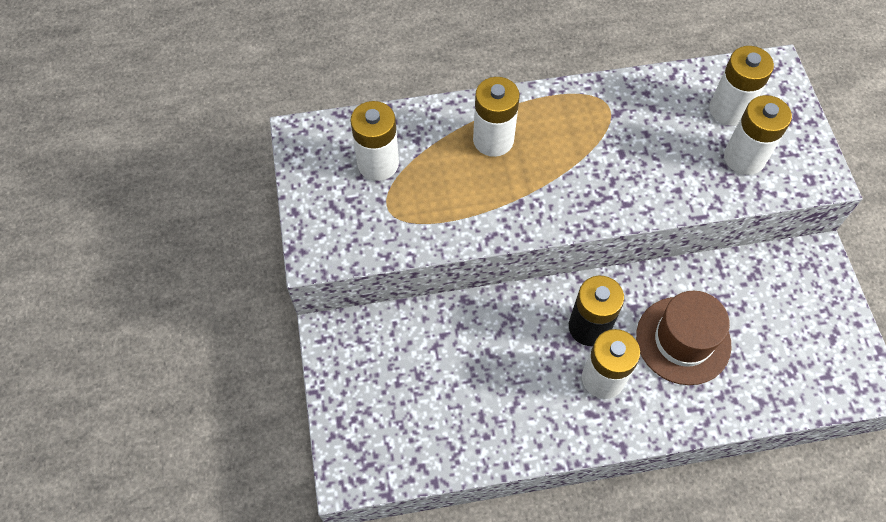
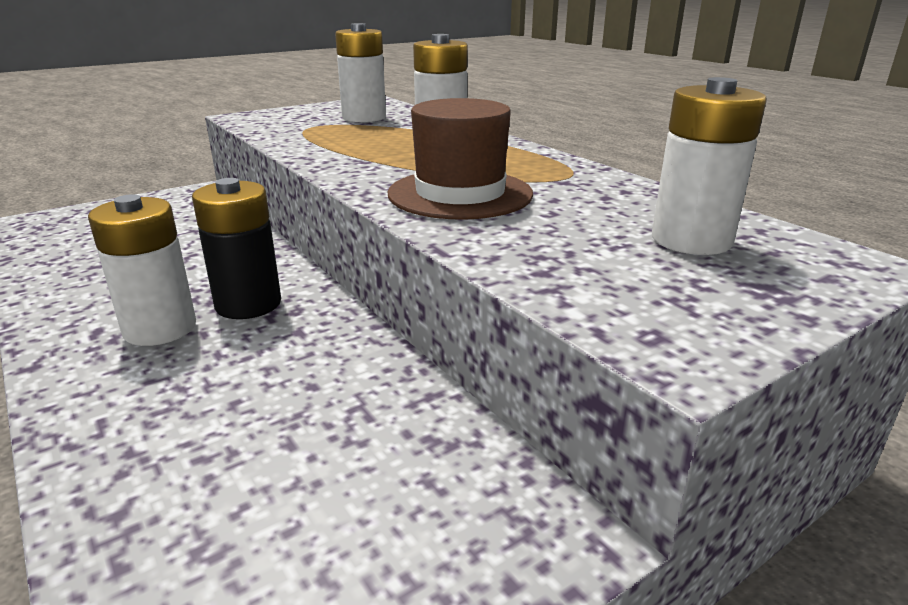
camera: 65 degrees right, 35 degrees down
(683, 340) = (249, 385): brown hat -> brown hat (460, 194)
(744, 158) = (608, 264): white battery -> none

